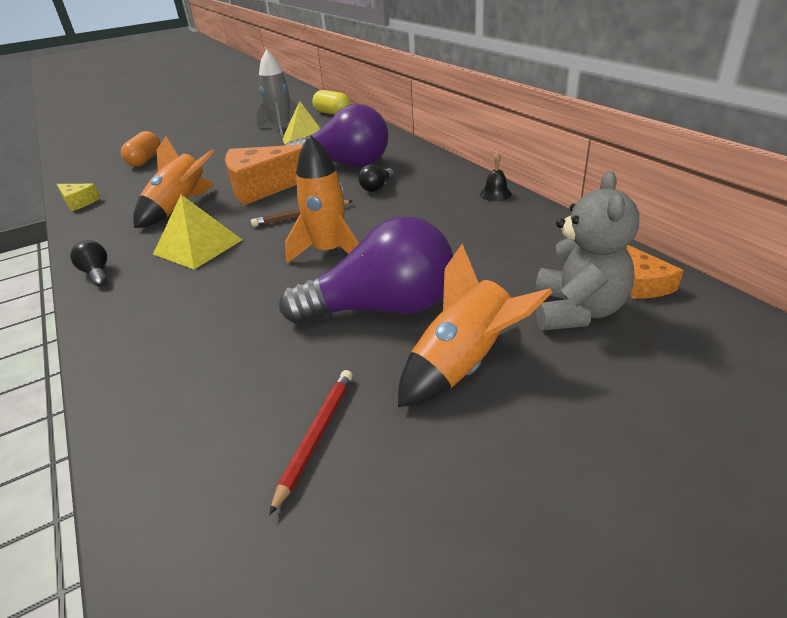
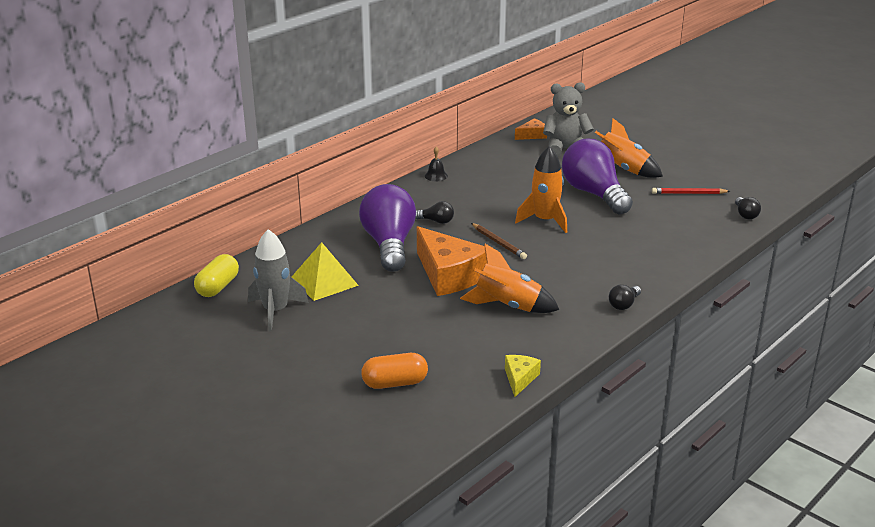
camera: 110 degrees left, 5 degrees down
(165, 506) = (745, 215): none -> black light bulb
(198, 246) = (565, 274): yellow pyramid -> none

